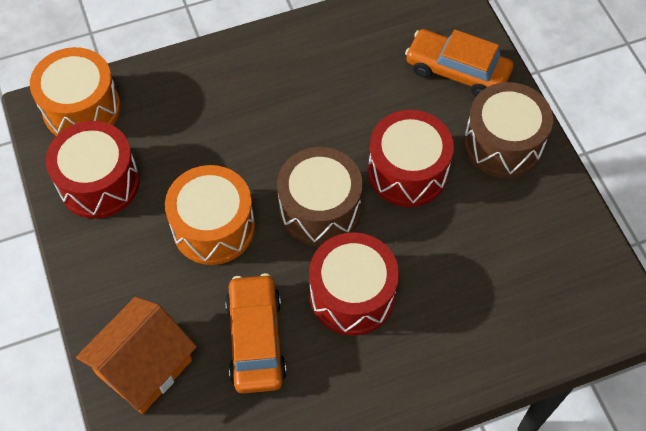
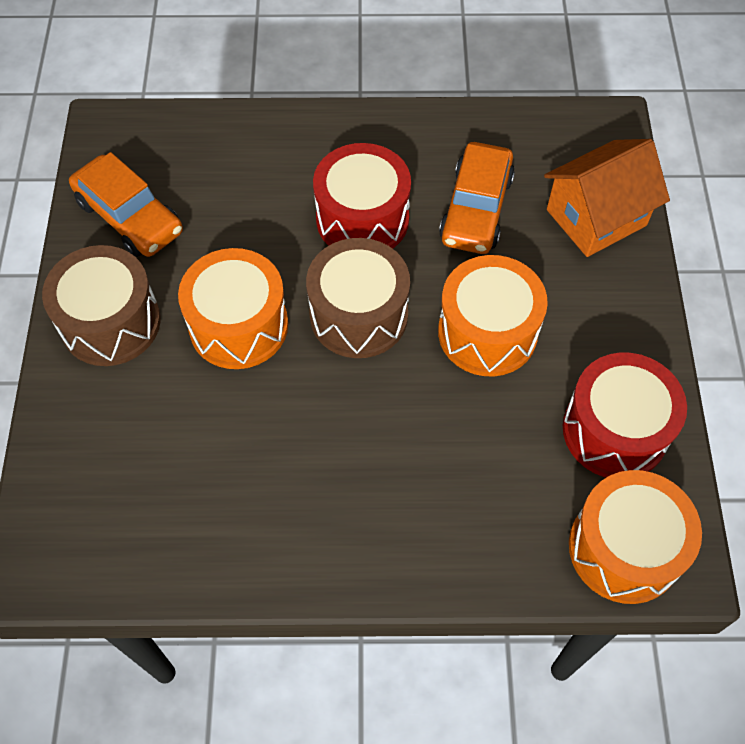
camera: 160 degrees left, 0 degrees up
(407, 171) = (238, 325): red drum -> orange drum
(457, 71) = (103, 435): orange car -> orange car (129, 217)

